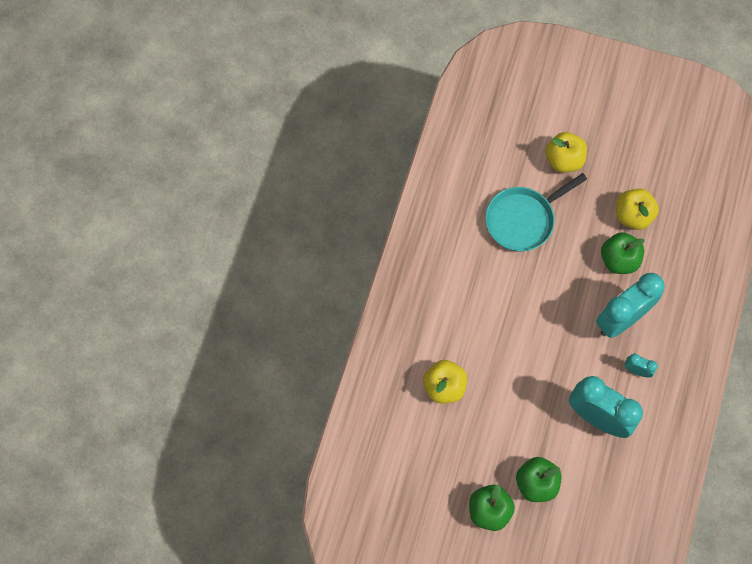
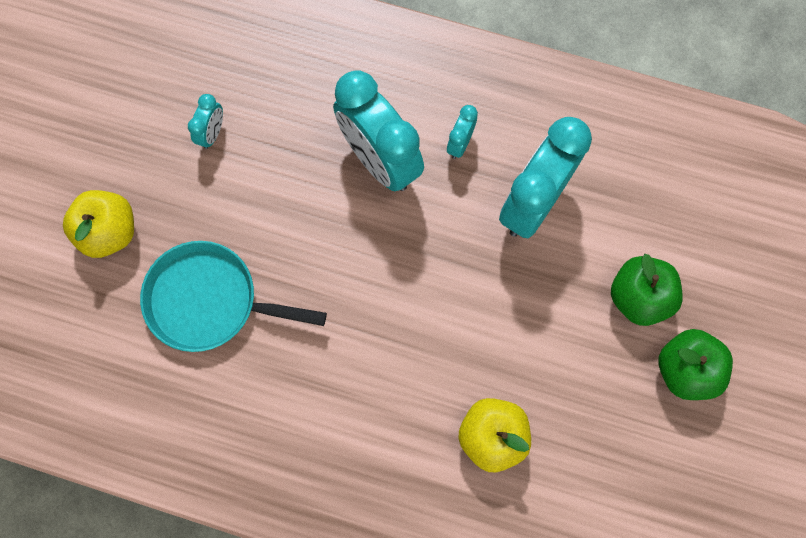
camera: 90 degrees left, 5 degrees up
(523, 219) = (209, 300): turquoise pan -> turquoise pan turned 135 degrees clockwise
(619, 260) = (284, 158): green apple -> none
(633, 215) = (212, 133): yellow apple -> turquoise clock

